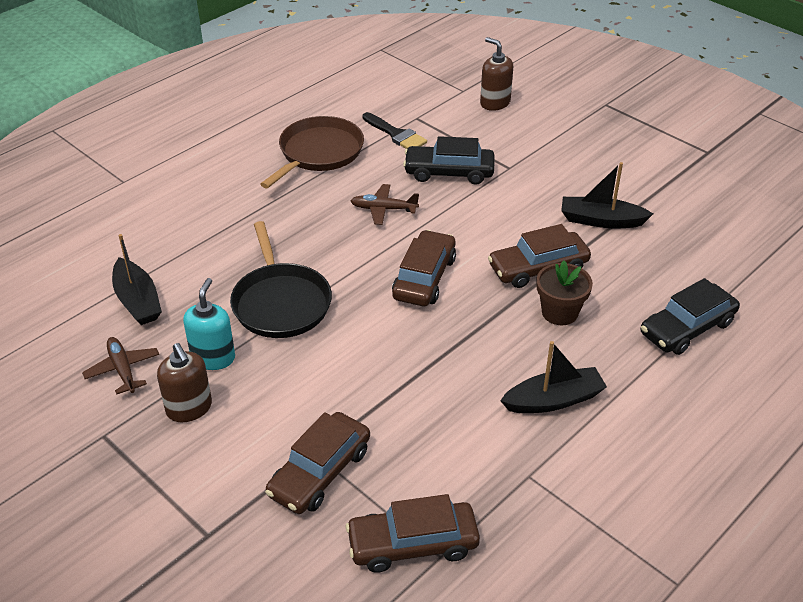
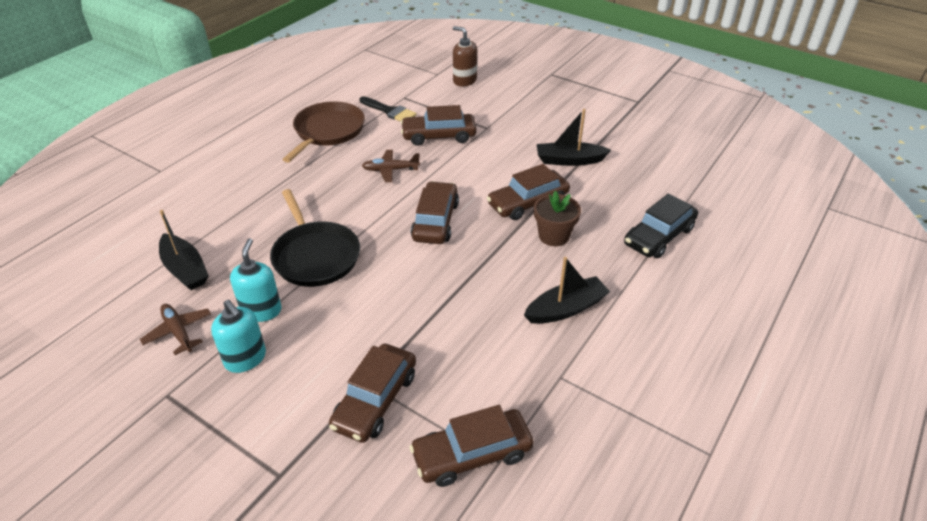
camera: 10 degrees left, 0 degrees up
(189, 408) = (245, 359): brown soap dispenser -> turquoise soap dispenser
(449, 172) = (439, 136): black car -> brown car

